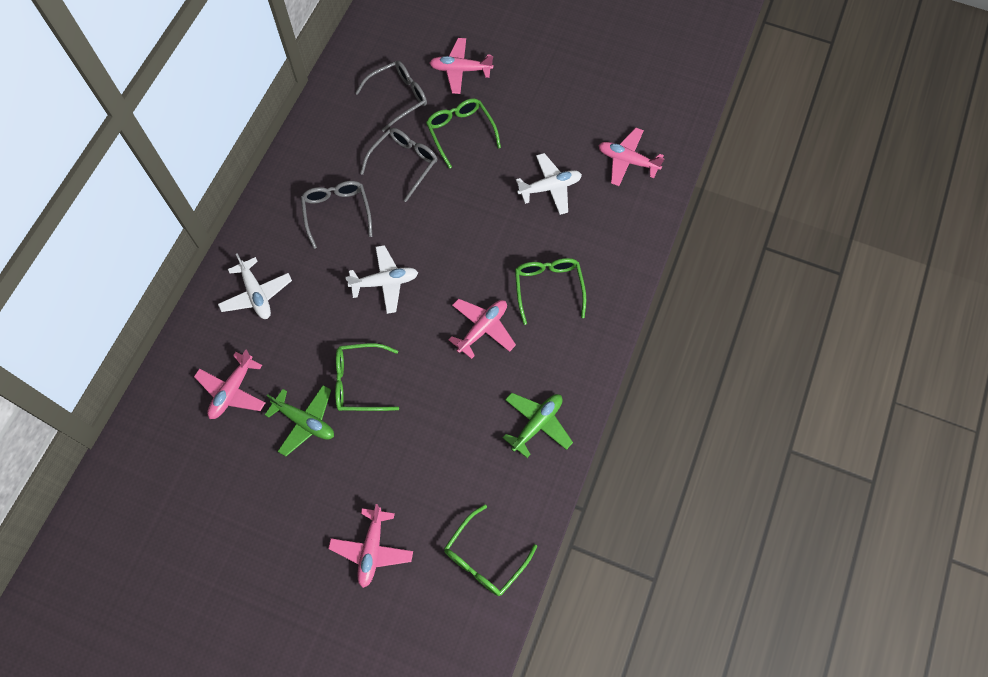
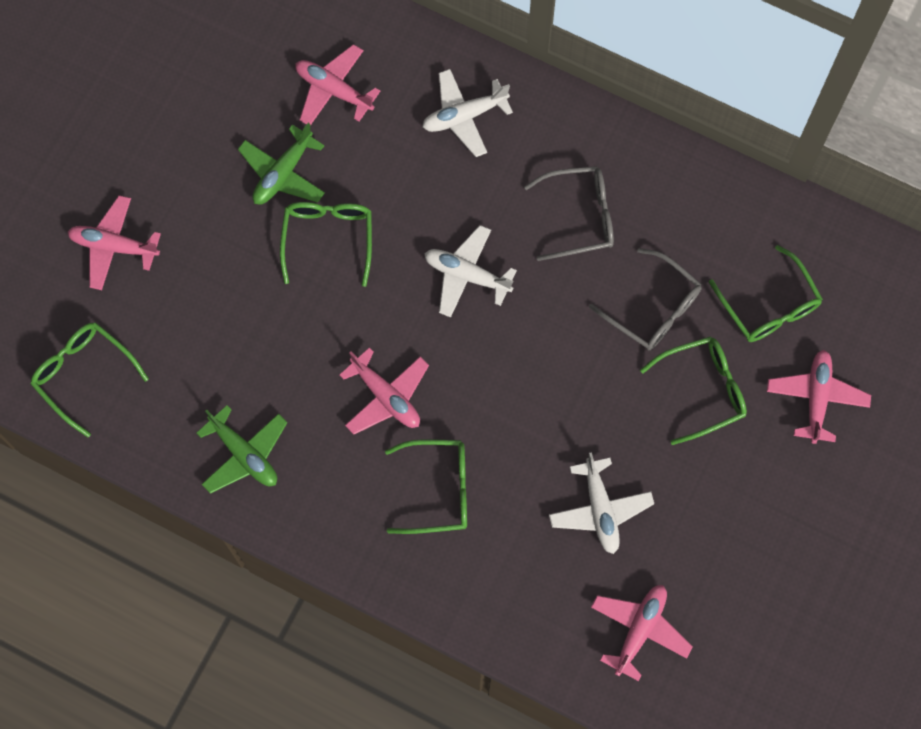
camera: 95 degrees right, 5 degrees up
(385, 282) = (467, 275): white plane -> white plane turned 120 degrees clockwise
(398, 97) = (769, 306): grey glasses -> green glasses

